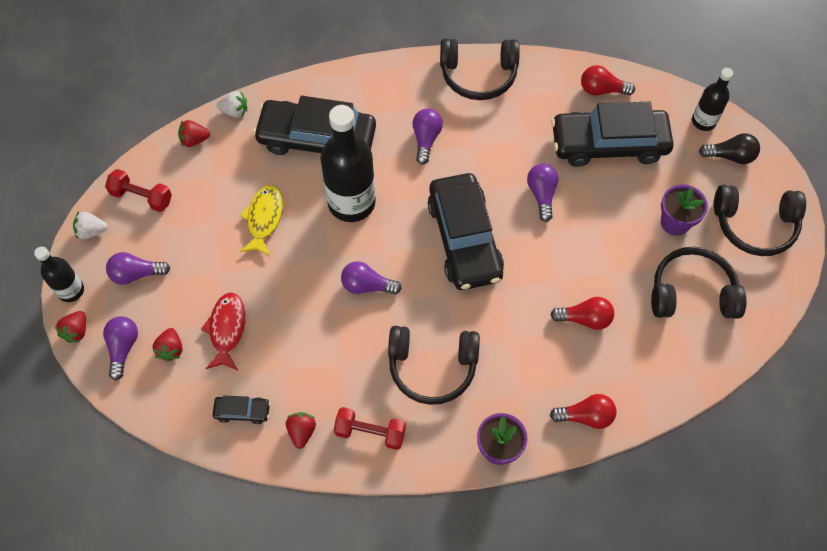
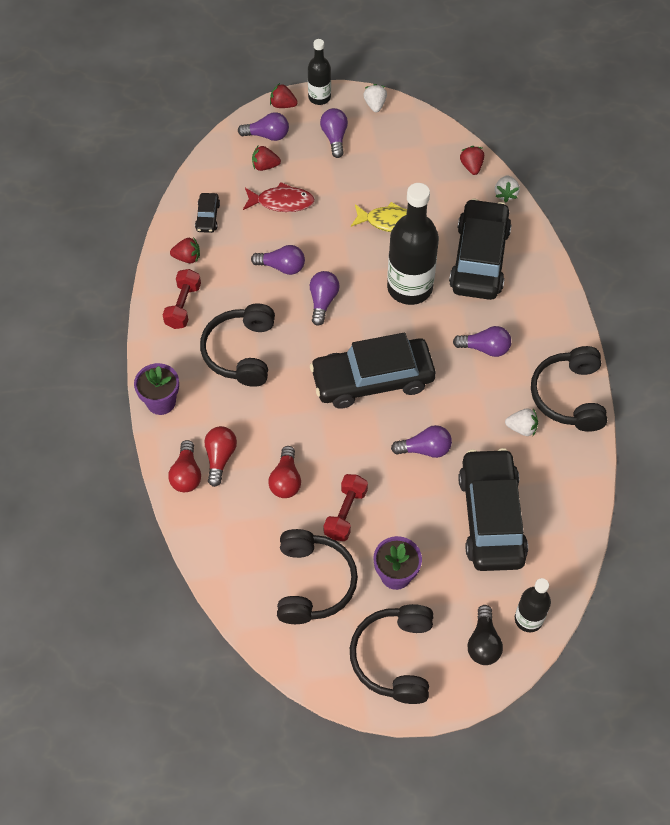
camera: 90 degrees right, 5 degrees down
(142, 197) = (410, 135): red dumbbell -> red dumbbell (345, 513)
(319, 327) = (282, 267): none -> purple light bulb
(514, 114) = (521, 428): none -> white strawberry
(602, 90) = (562, 515): red light bulb -> red light bulb (220, 458)

